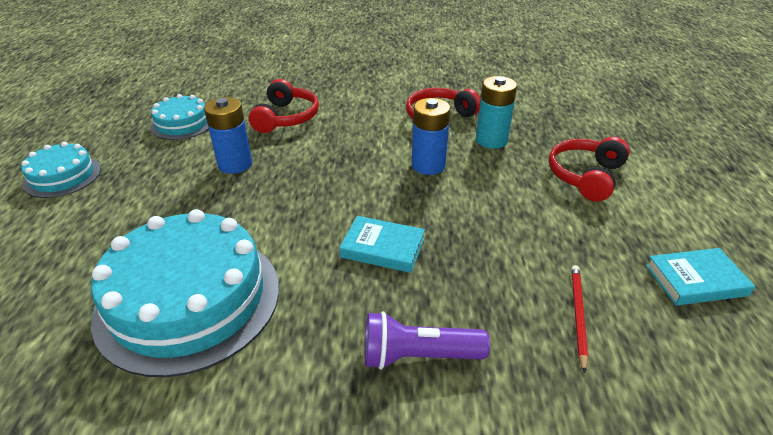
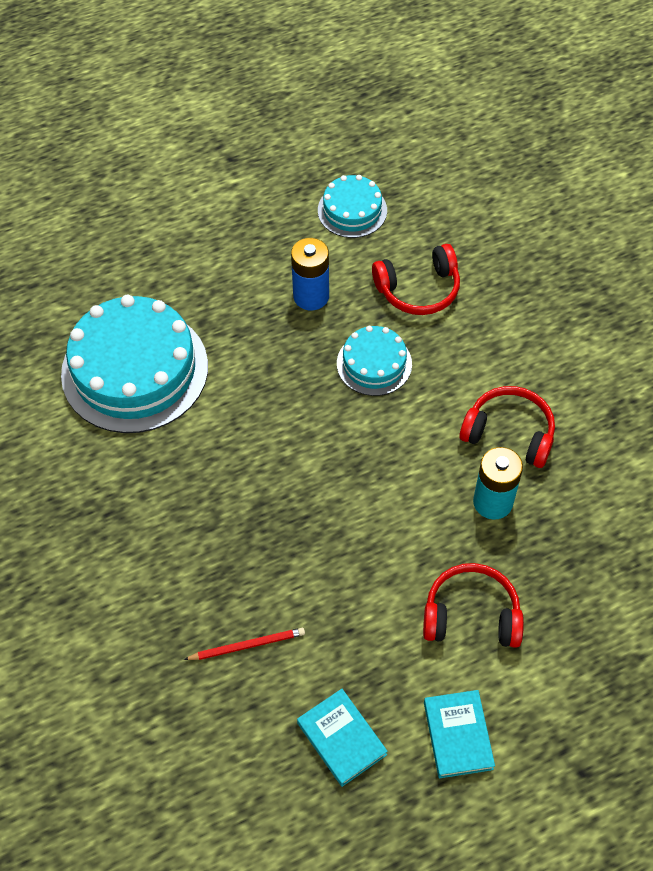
camera: 65 degrees right, 20 degrees up
(62, 176) = (222, 185): turquoise cake -> turquoise cake (374, 363)
(382, 248) = (256, 471): turquoise book -> turquoise book (457, 735)
(418, 356) = (152, 543): purple flashlight -> none
(428, 165) = (404, 458): blue battery -> none

